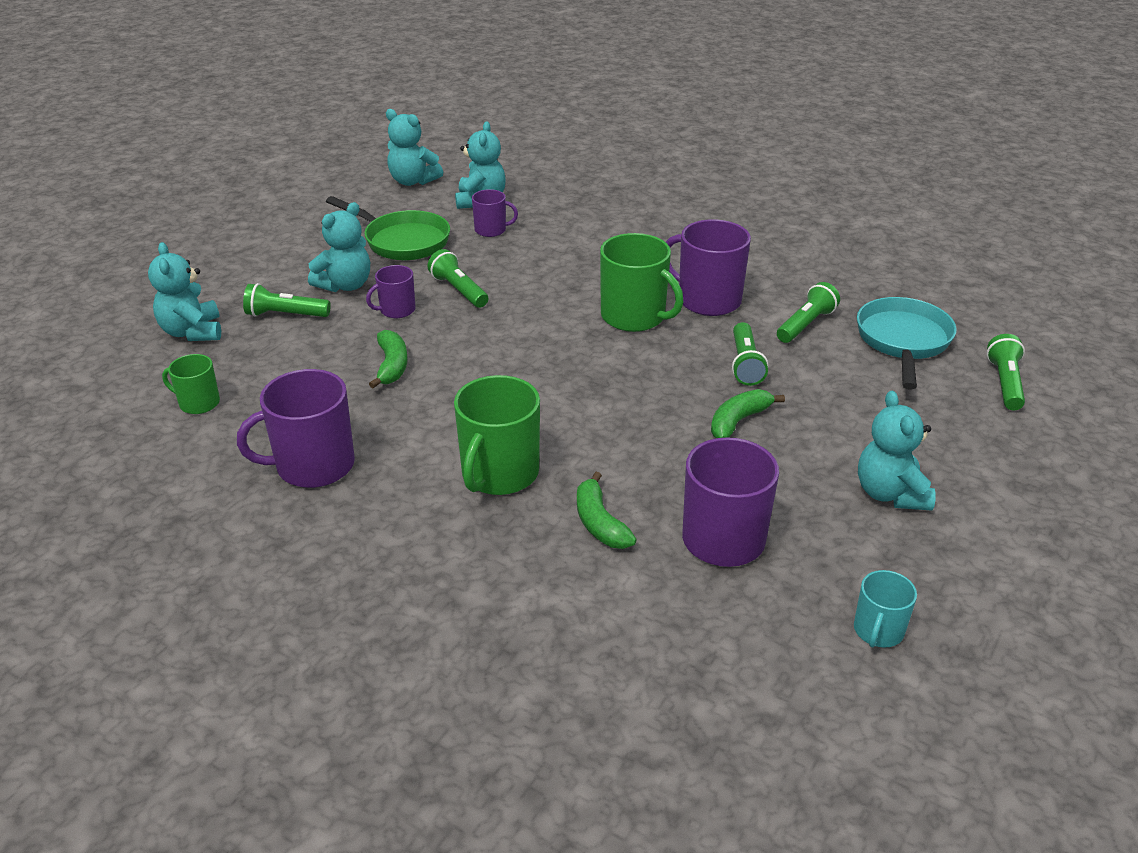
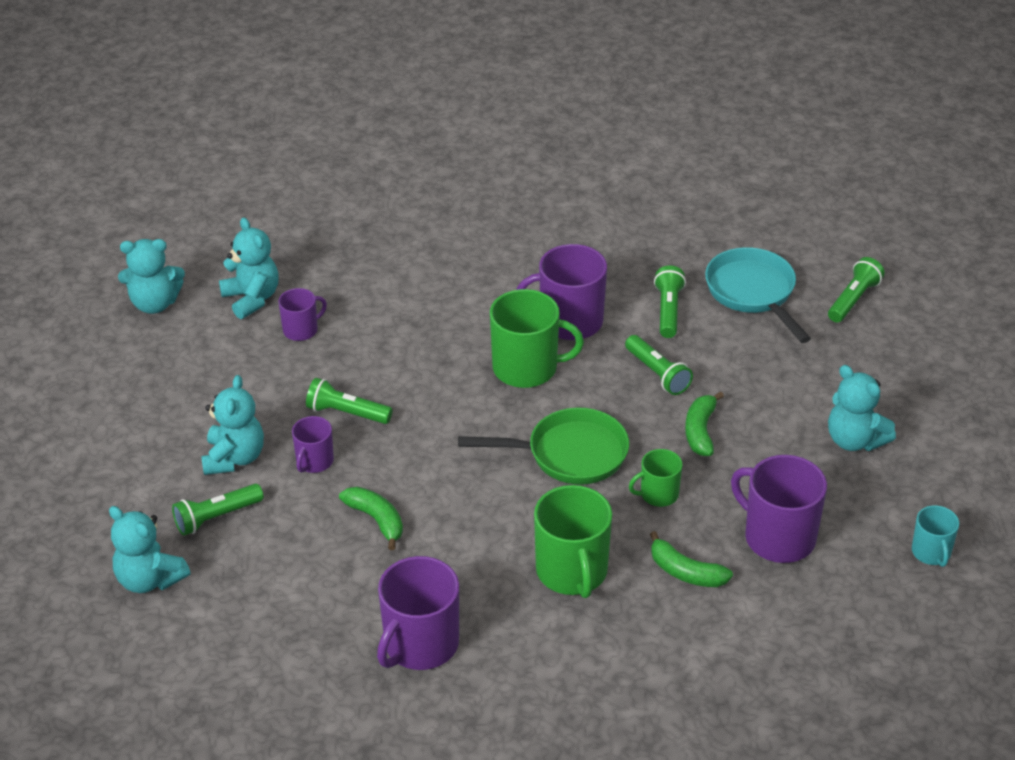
camera: 35 degrees left, 5 degrees up
(198, 403) = (249, 643): green mug -> green mug (658, 494)
(402, 241) = (229, 382): green pan -> green pan (569, 454)
(1005, 383) = (853, 299): green flashlight -> green flashlight turned 60 degrees clockwise

